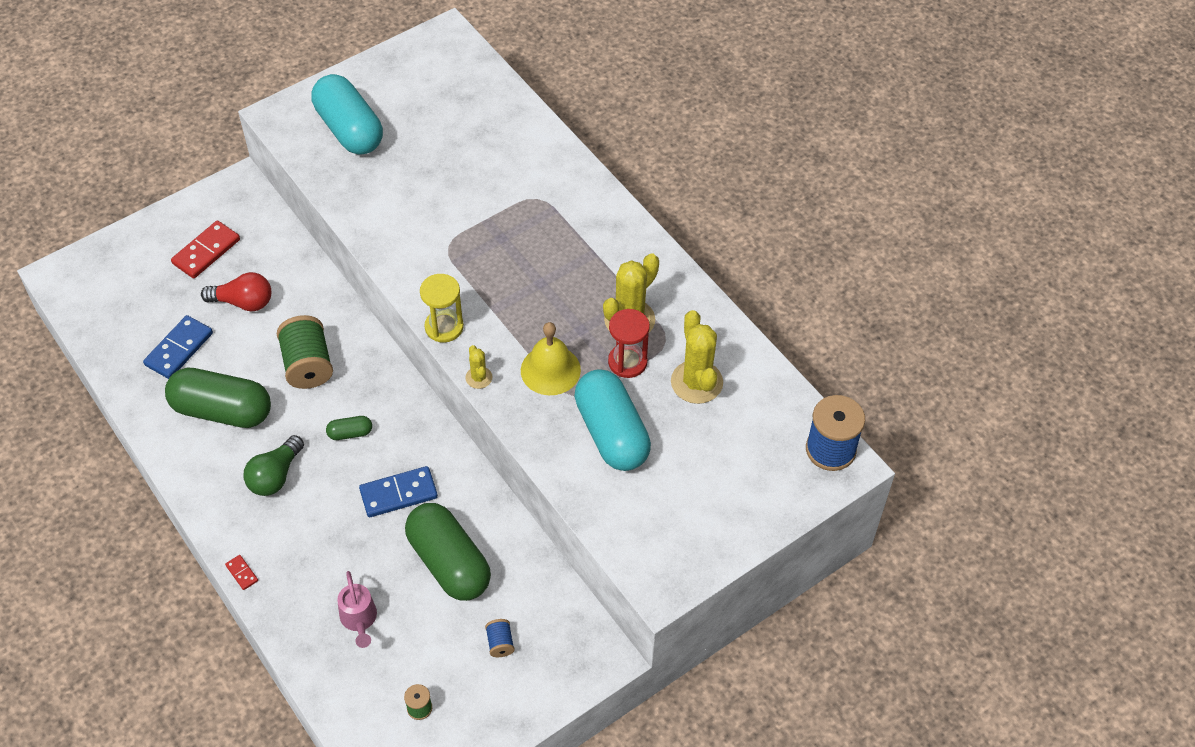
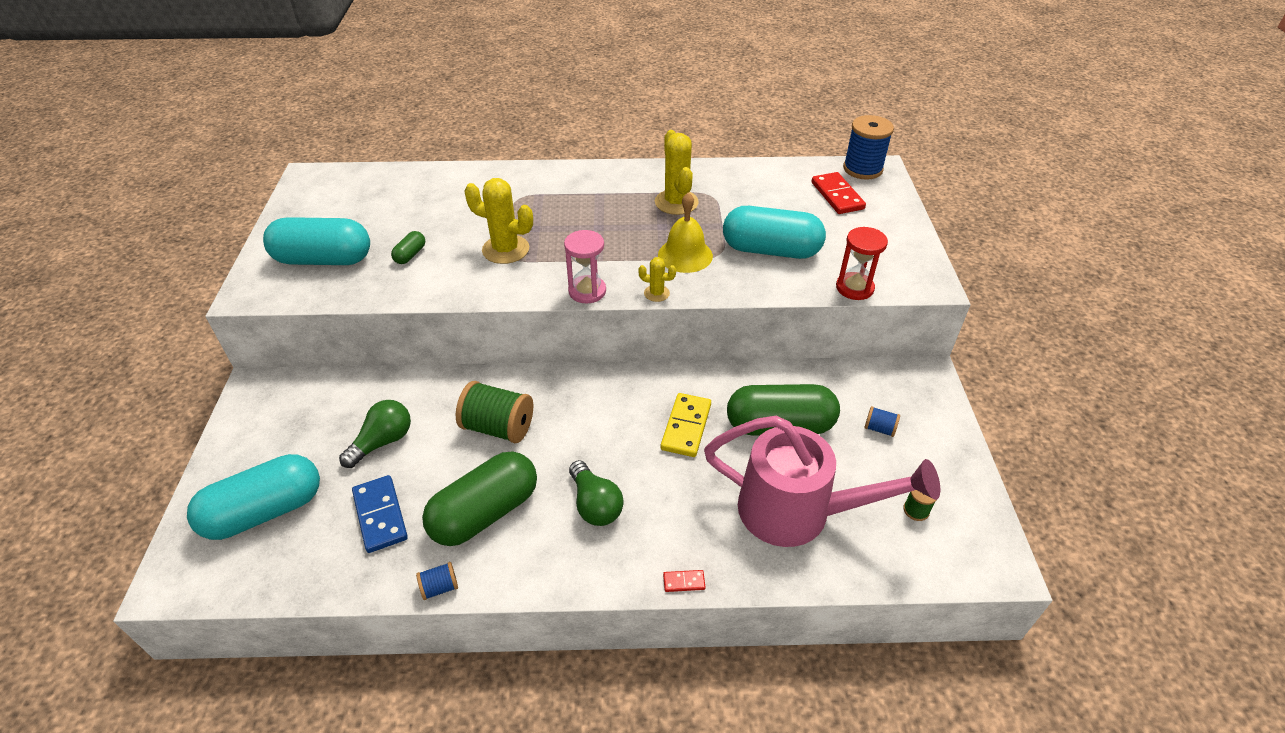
camera: 55 degrees left, 10 degrees down
(139, 281) = (265, 511): none -> turquoise capsule
(145, 425) = (440, 587): none -> blue spool
(206, 251) = (295, 443): red domino -> red domino (837, 196)
(243, 302) = (383, 442): red light bulb -> green light bulb
(350, 433) = (597, 431): green capsule -> green capsule (410, 255)
(359, 619) = (797, 512): pink watering can -> pink watering can, size x2.29
(398, 494) = (686, 427): blue domino -> yellow domino
(444, 327) = (587, 291): yellow hourglass -> pink hourglass
(627, 362) = (713, 218): red hourglass -> red hourglass (854, 288)
(696, 382) = (759, 197): yellow cactus -> yellow cactus (505, 249)

